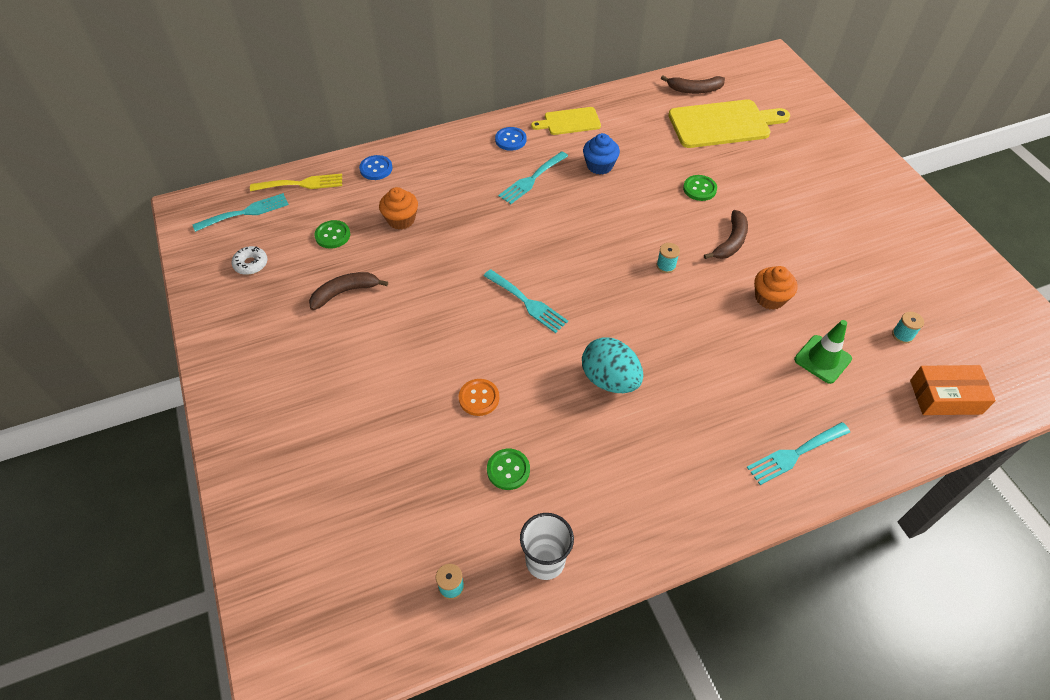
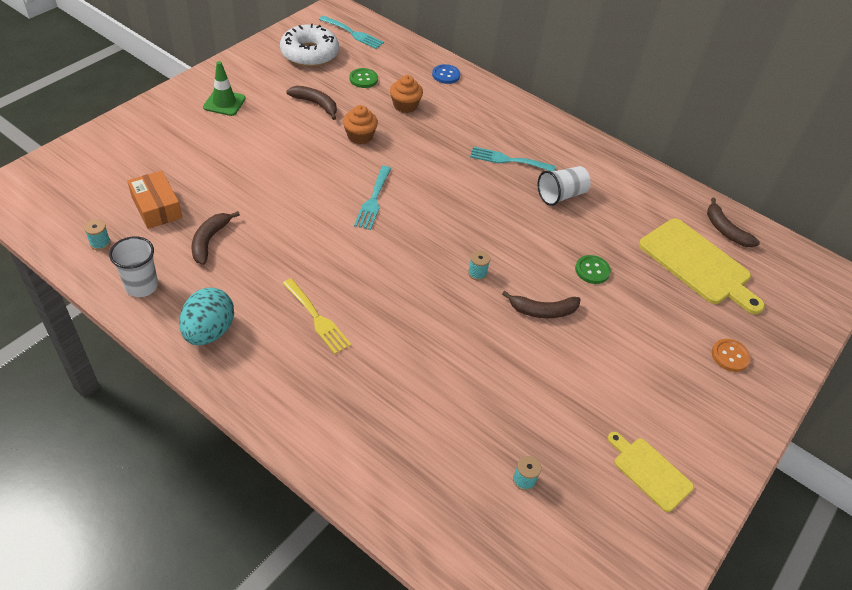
camera: 55 degrees right, 5 degrees down
(251, 264) = (309, 54): white donut -> white donut, size x2.17
(302, 184) = (400, 47): yellow fork -> yellow fork (317, 319)
(479, 398) = (264, 204): orange button -> orange button (730, 356)
(508, 470) = (209, 241): green button -> brown banana
(510, 140) = (542, 133): blue button -> none
(569, 122) = (598, 160): yellow cutting board -> yellow cutting board (650, 471)
(599, 166) = (561, 195): blue cupcake -> white cup
(610, 380) = (328, 273): turquoise egg -> turquoise egg (209, 331)
(769, 298) = (494, 358): orange cupcake -> orange cupcake (360, 136)
(794, 454) = (323, 420): turquoise fork -> none
(822, 359) = (446, 417): green traffic cone -> green traffic cone (224, 103)
(945, 397) = (466, 535): orange box -> orange box (156, 207)

